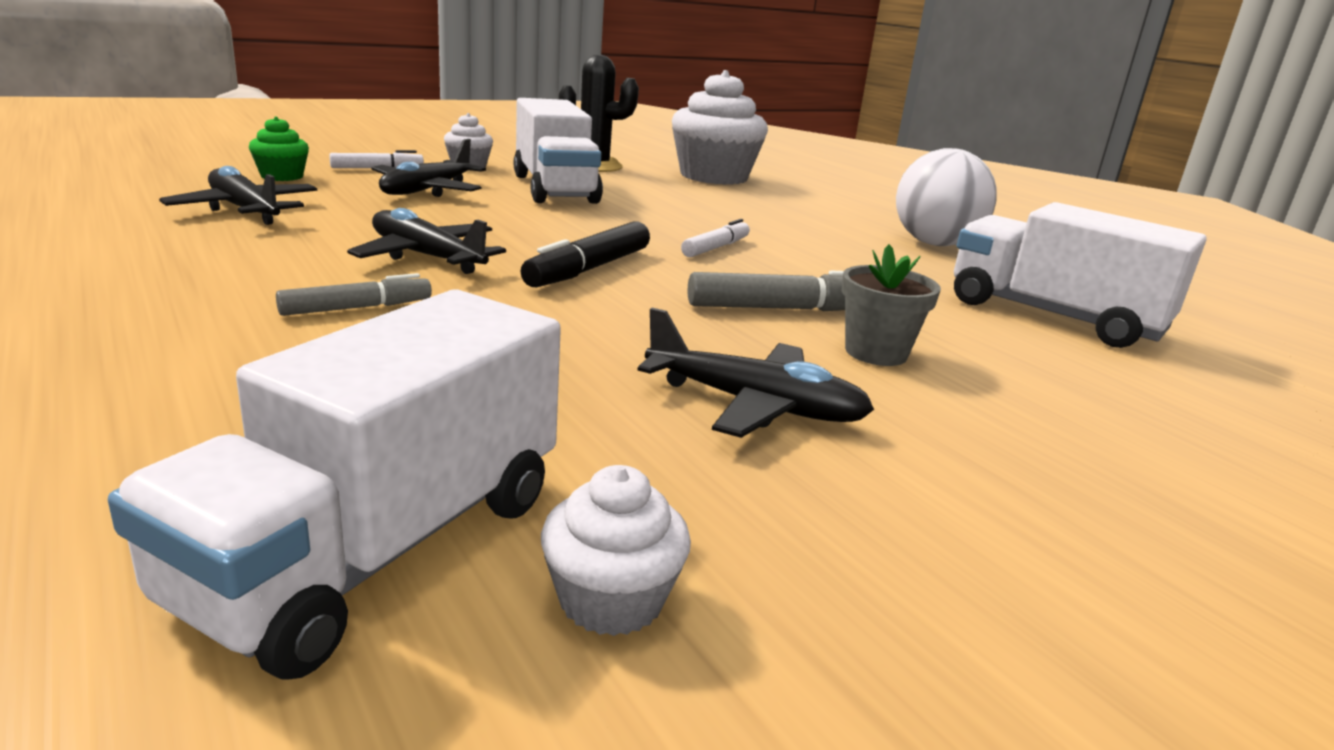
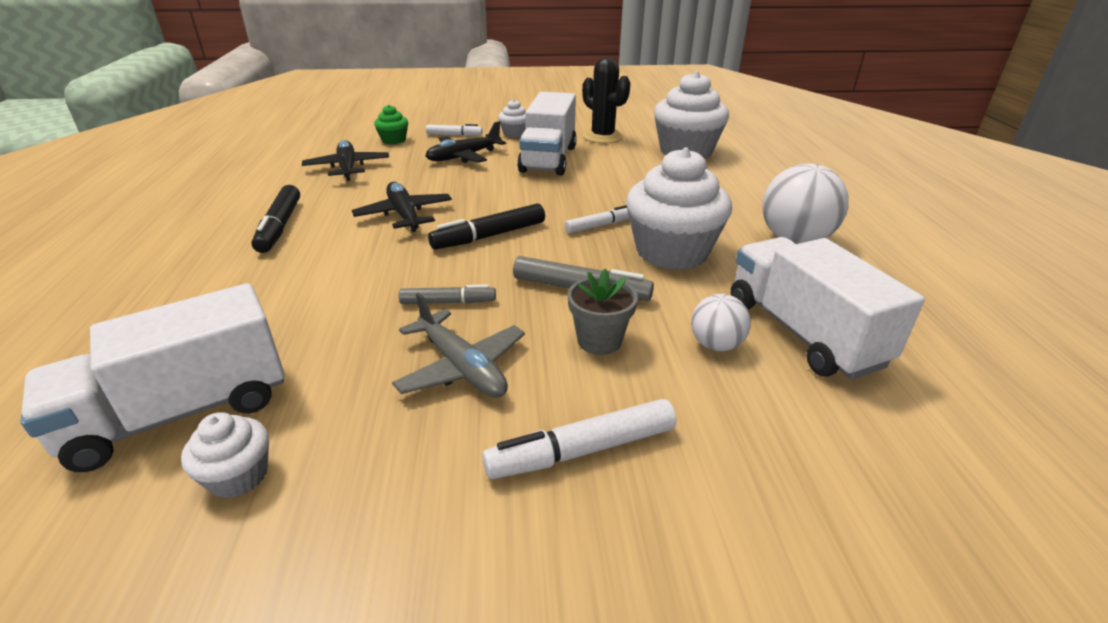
camera: 30 degrees right, 10 degrees up
(218, 286) = (280, 226): none -> black marker
(357, 308) = (328, 251): grey marker -> grey marker (448, 302)
(755, 405) = (462, 367): black plane -> grey plane
(831, 264) = (671, 251): none -> white cupcake
(994, 338) = (716, 345): none -> white ball
(1010, 456) = (582, 450): none -> white marker

